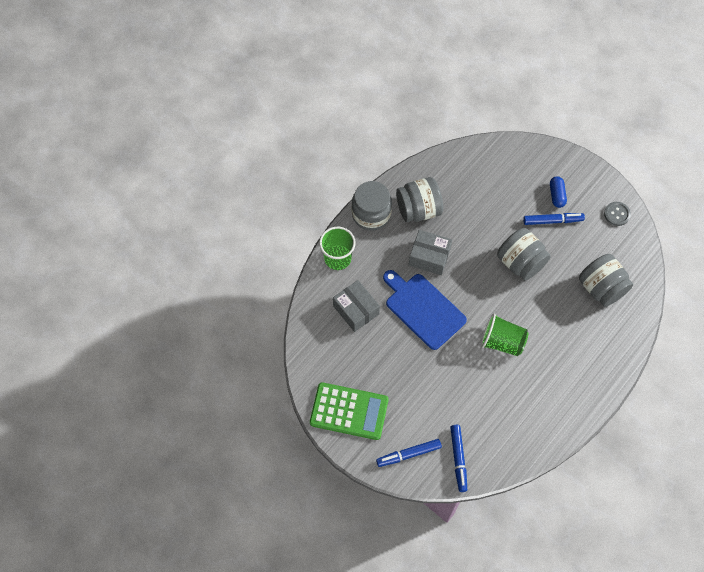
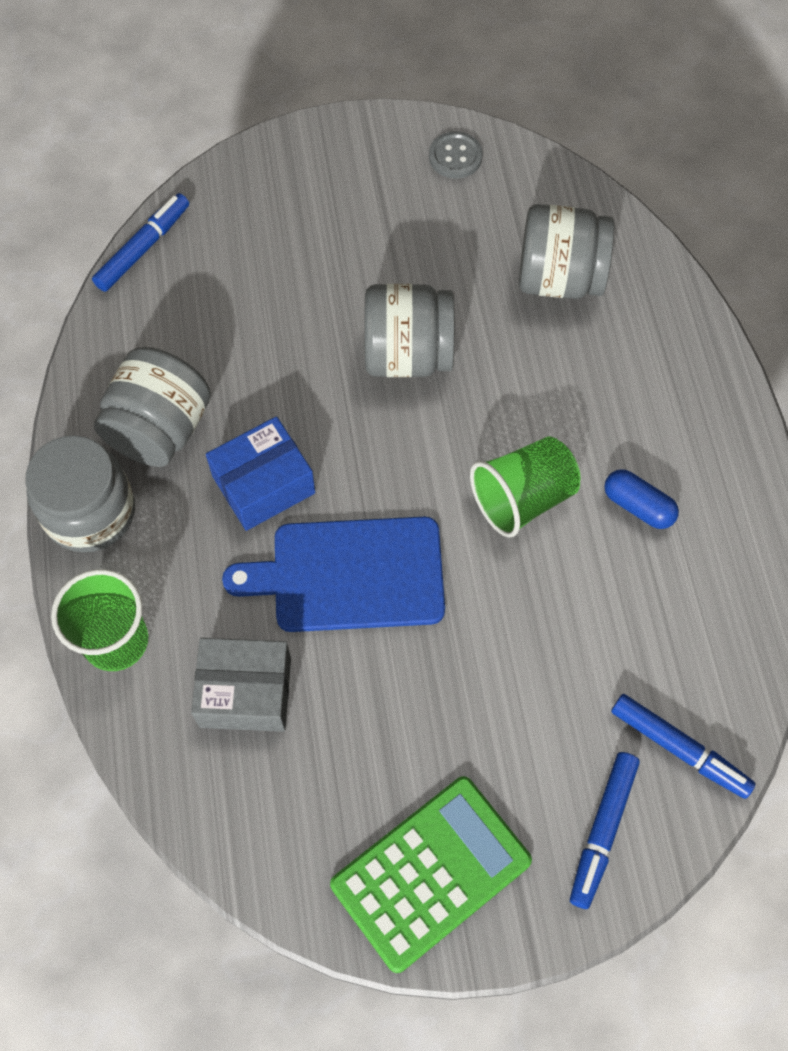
camera: 50 degrees left, 0 degrees up
(429, 257) = (263, 484): grey box -> blue box
(552, 221) = (380, 250): blue marker -> blue marker (143, 248)
(556, 195) = (342, 209): blue capsule -> blue capsule (638, 506)

